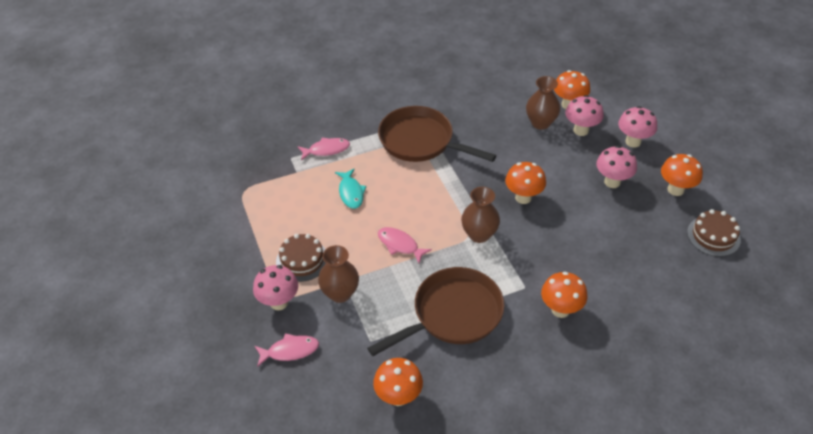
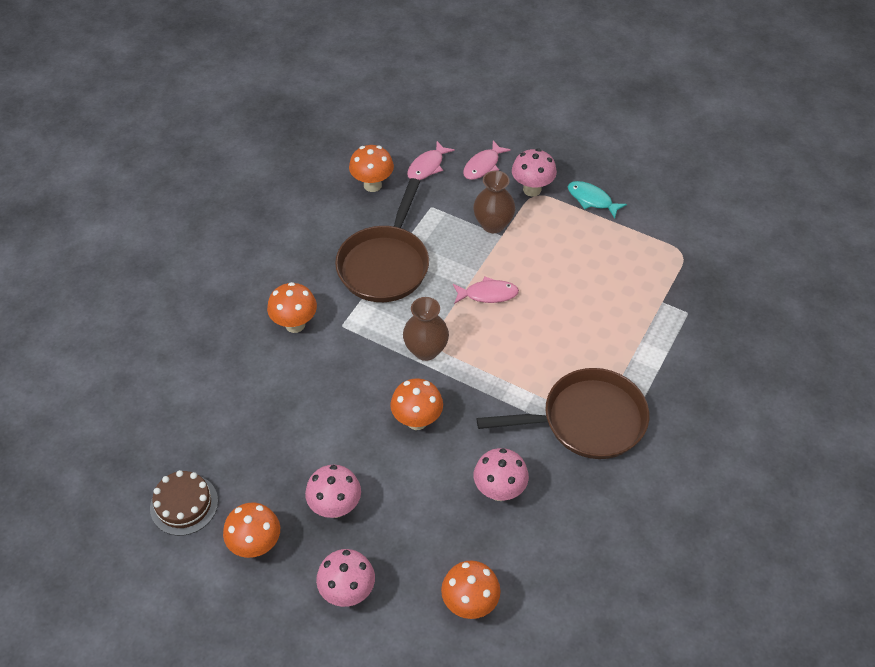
camera: 140 degrees right, 5 degrees up
(302, 260) = (554, 229): brown cake -> none
(326, 150) = (666, 344): pink fish -> pink fish (427, 166)
(351, 193) = (587, 314): turquoise fish -> turquoise fish (592, 199)
(540, 123) = (480, 544): brown vase -> none
(581, 130) = (423, 566): pink mushroom -> pink mushroom (499, 491)

